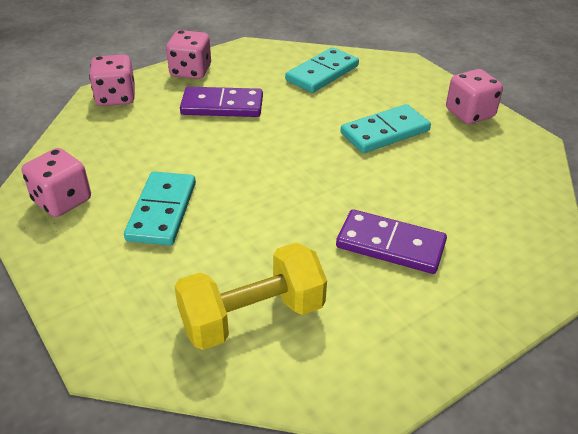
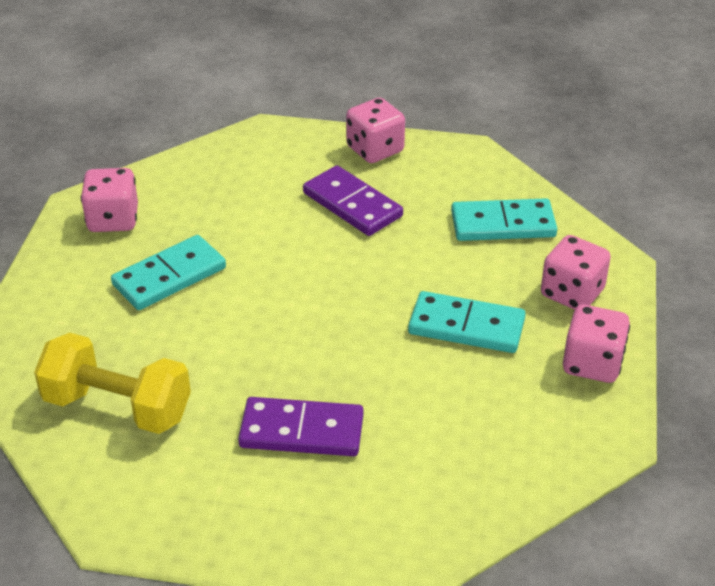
camera: 45 degrees right, 0 degrees up
(116, 97) = (273, 142): pink dice -> pink dice (572, 293)
(390, 245) = (301, 431): purple domino -> purple domino turned 60 degrees counterclockwise

